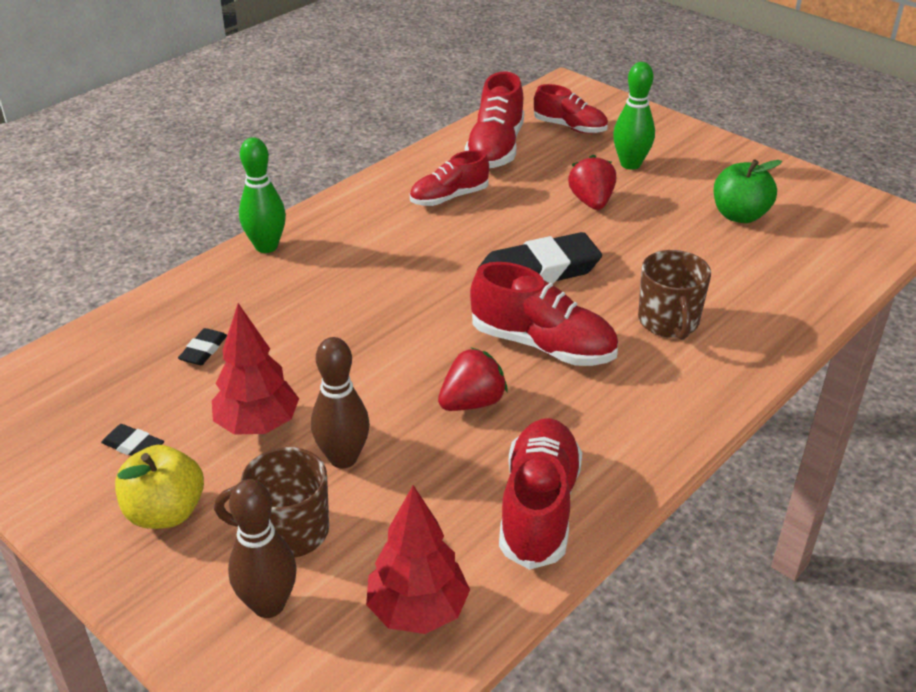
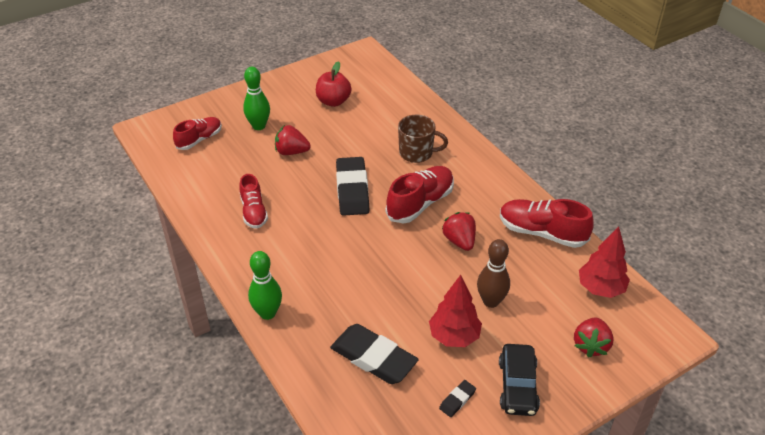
camera: 75 degrees left, 5 degrees up
(165, 512) = (517, 386): yellow apple -> black car
(203, 350) = (373, 358): black eraser -> black eraser, size x2.23
(268, 605) = (590, 345): brown bowling pin -> red strawberry
(288, 531) = (541, 331): brown mug -> none
(495, 148) = (205, 178): red shoe -> none
(739, 215) = (333, 101): green apple -> red apple

